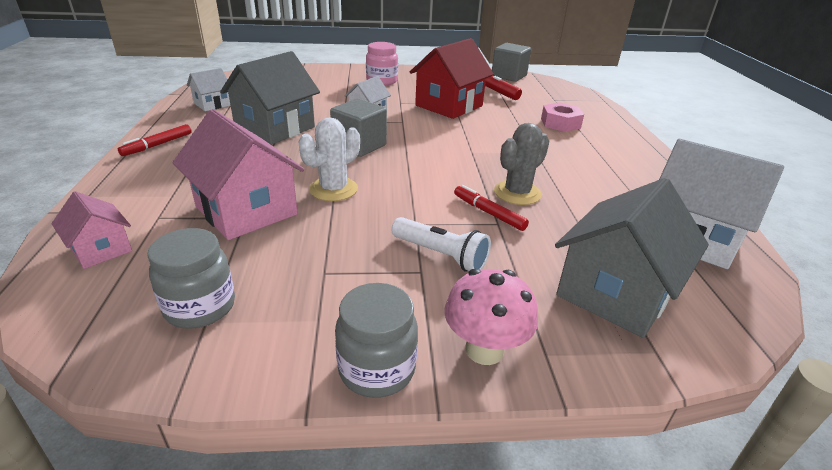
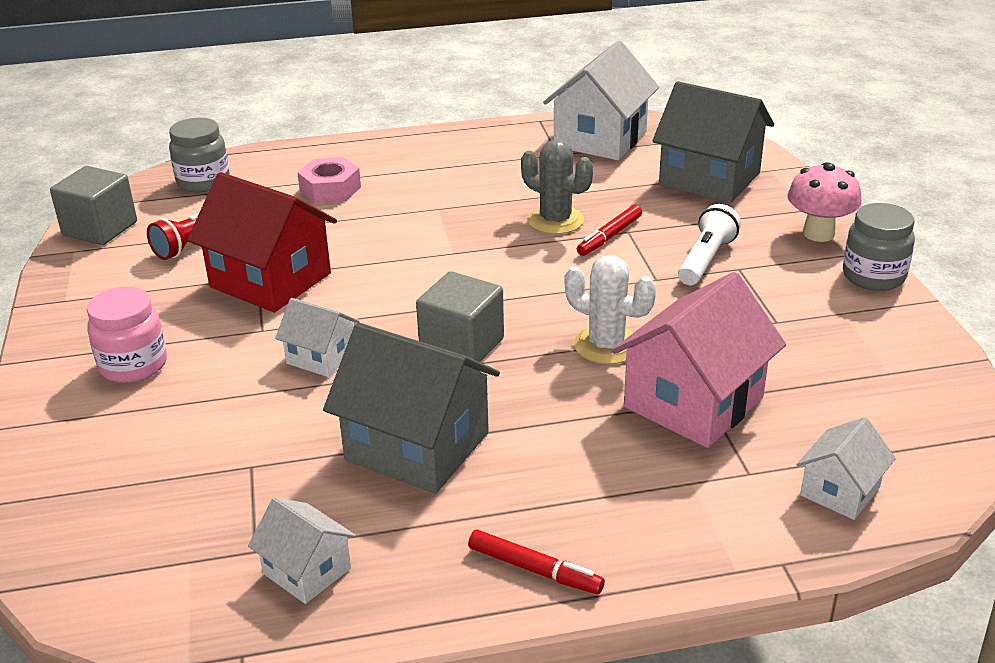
camera: 95 degrees left, 0 degrees up
(101, 249) = (840, 491): pink house -> white house
(200, 307) = (874, 382): grey jar -> grey jar (203, 182)

